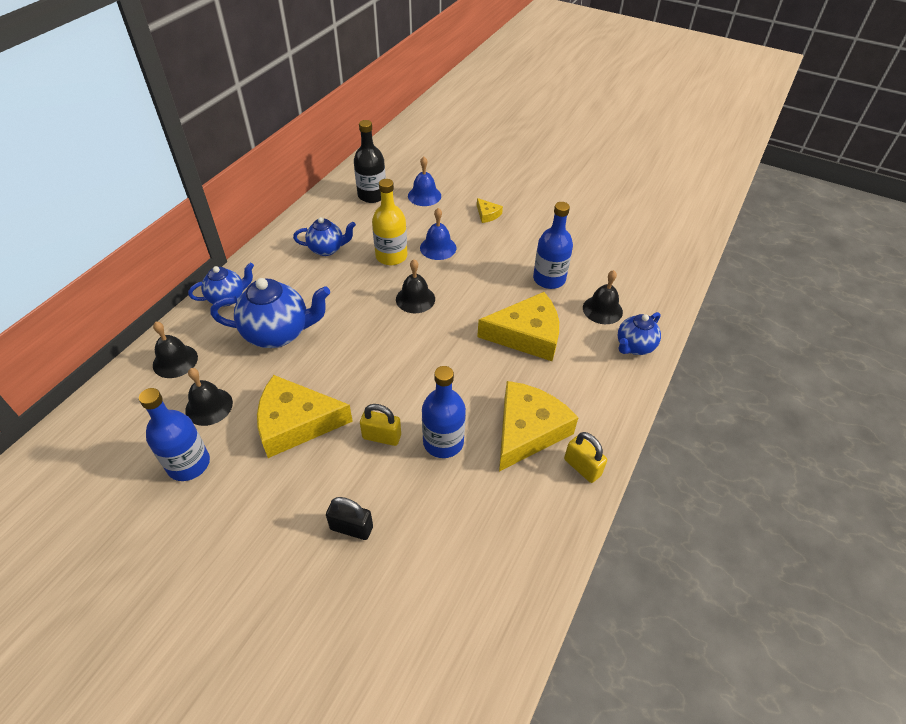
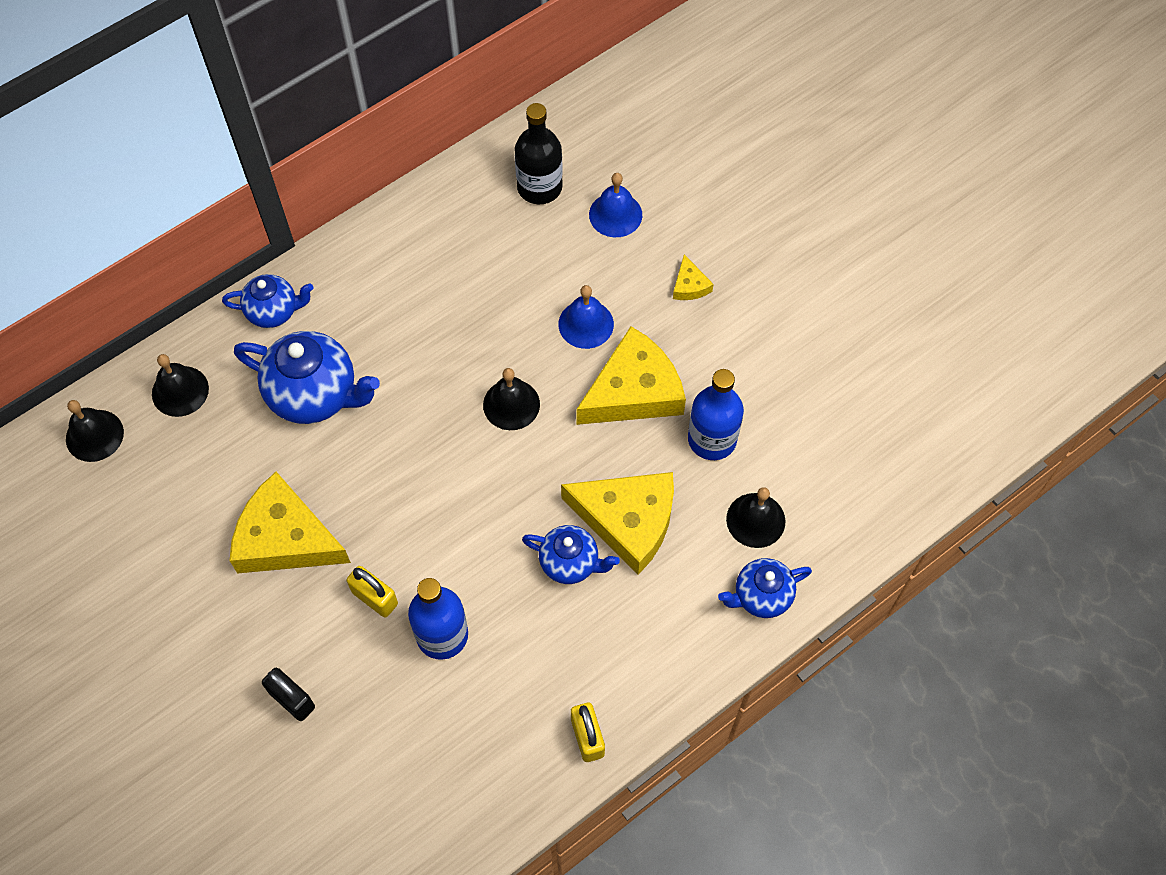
camera: 25 degrees right, 15 degrees up
(188, 464) = (151, 545): blue bottle -> none
(209, 406) = (197, 475): black bell -> black bell (94, 435)
(327, 249) = (433, 271): blue teapot -> blue teapot (570, 563)
(391, 256) = (514, 316): yellow bottle -> none
(527, 430) = (550, 661): yellow cheese -> yellow cheese (634, 391)

